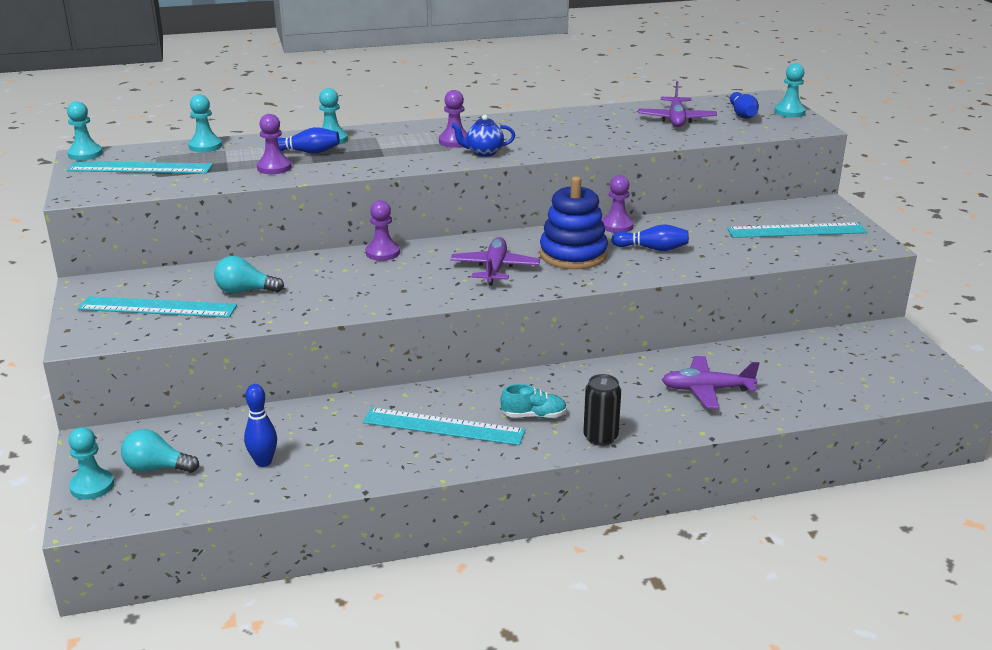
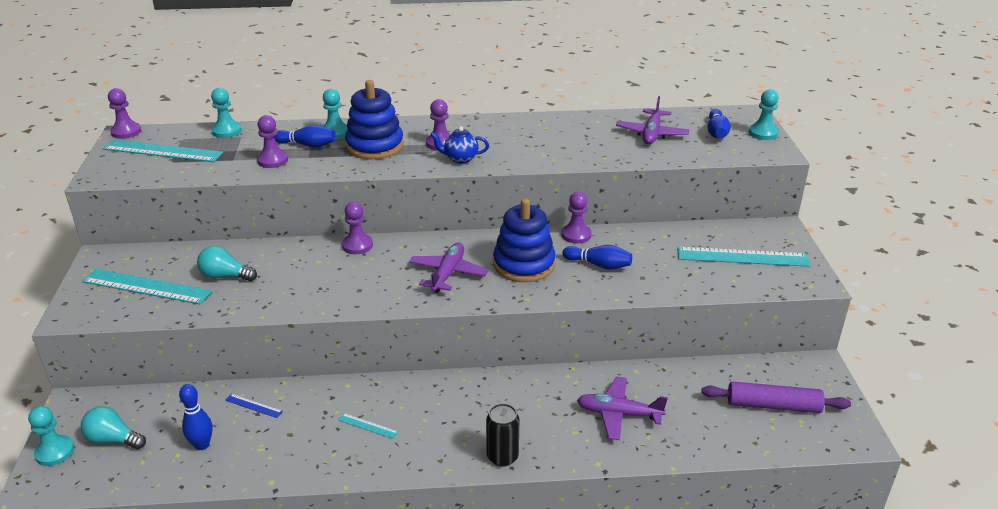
camera: 10 degrees right, 5 degrees up
(85, 154) = (126, 132): turquoise pawn -> purple pawn
(306, 422) = (253, 405): none -> blue ruler
(383, 148) = (375, 146): none -> blue stacking toy
(443, 426) = (368, 426): turquoise ruler -> turquoise ruler, size x0.44
(534, 416) = (451, 424): turquoise shoe -> none
(859, 367) = (773, 405): none -> purple rolling pin

